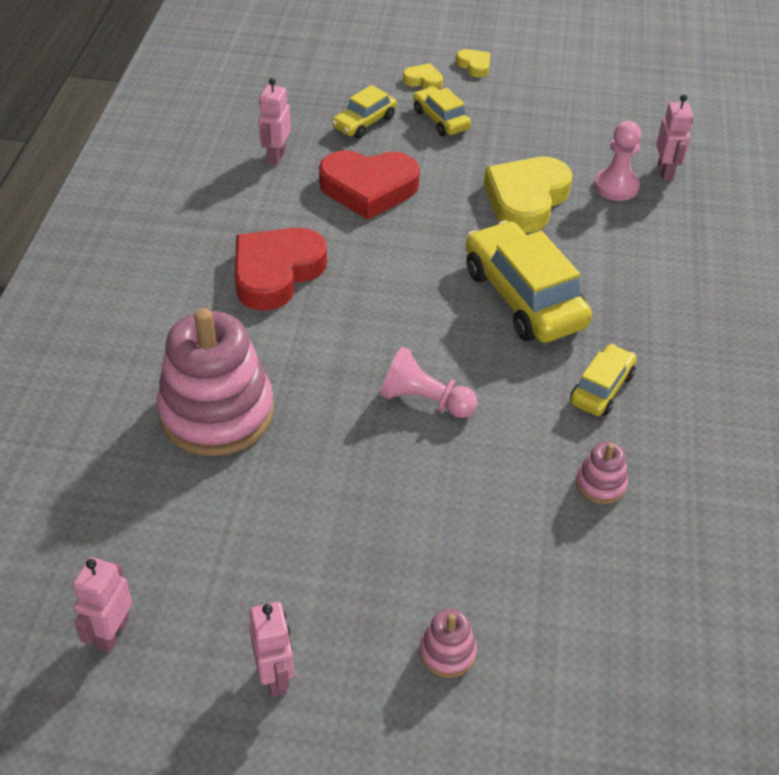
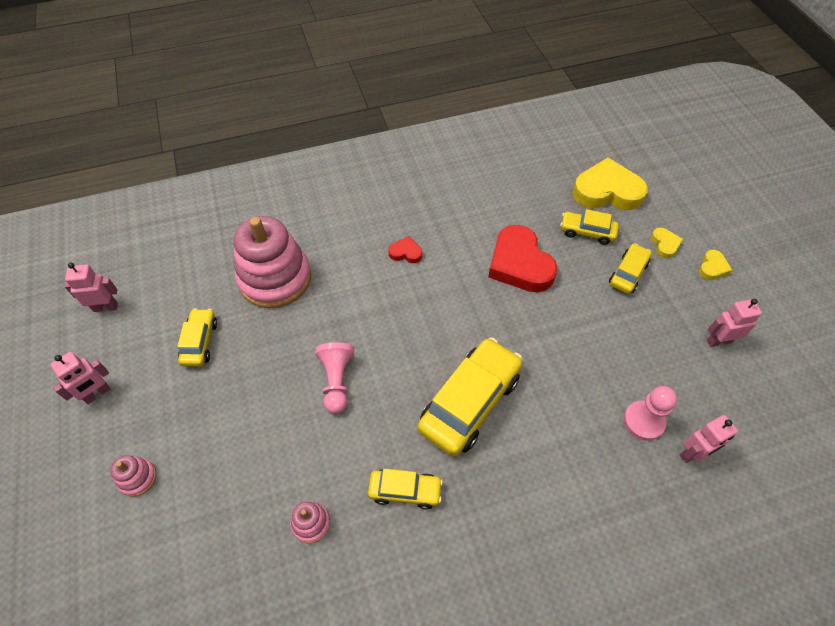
camera: 65 degrees right, 10 degrees up
(267, 526) = (200, 342): none -> yellow car
(276, 156) = (514, 203): pink robot -> pink robot (719, 341)
(276, 273) = (406, 253): red heart -> red heart, size x0.46
(526, 199) = (579, 363): yellow heart -> yellow heart (607, 191)

